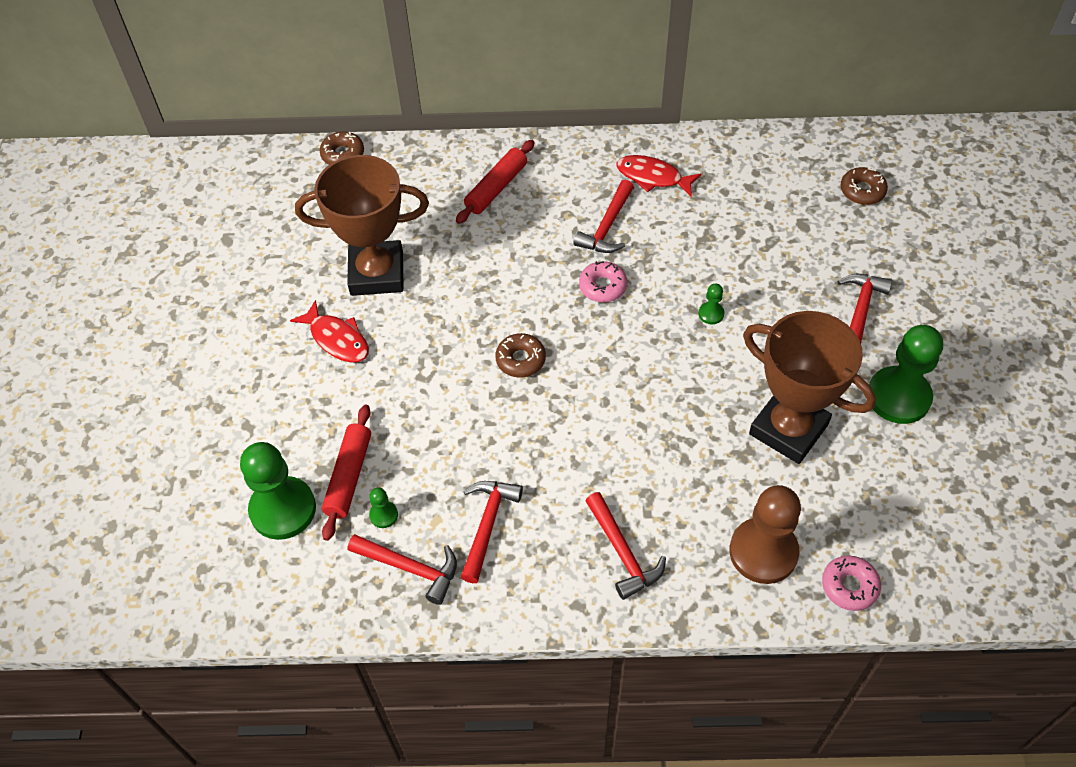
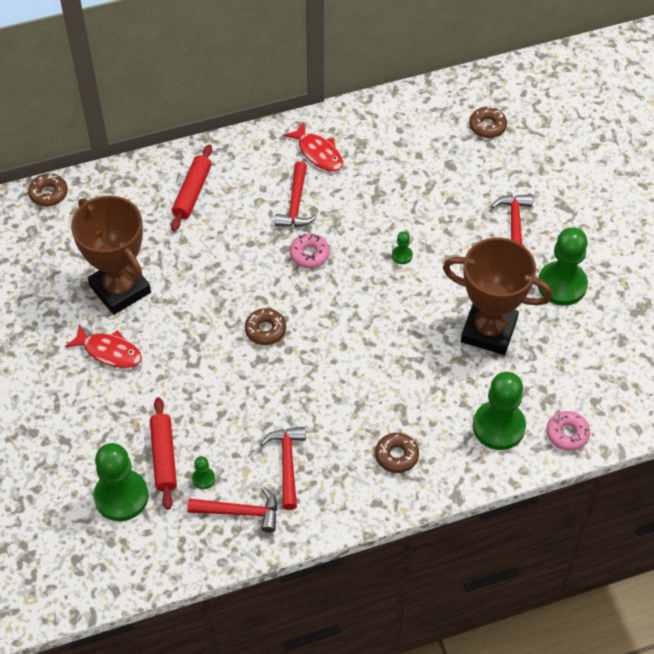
camera: 20 degrees left, 0 degrees up
(377, 273) = (120, 289): brown trophy -> brown trophy turned 75 degrees clockwise
(623, 553) = (396, 456): red hammer -> brown donut
(653, 177) = (318, 153): red fish -> red fish turned 135 degrees counterclockwise
(763, 552) = (498, 426): brown pawn -> green pawn

